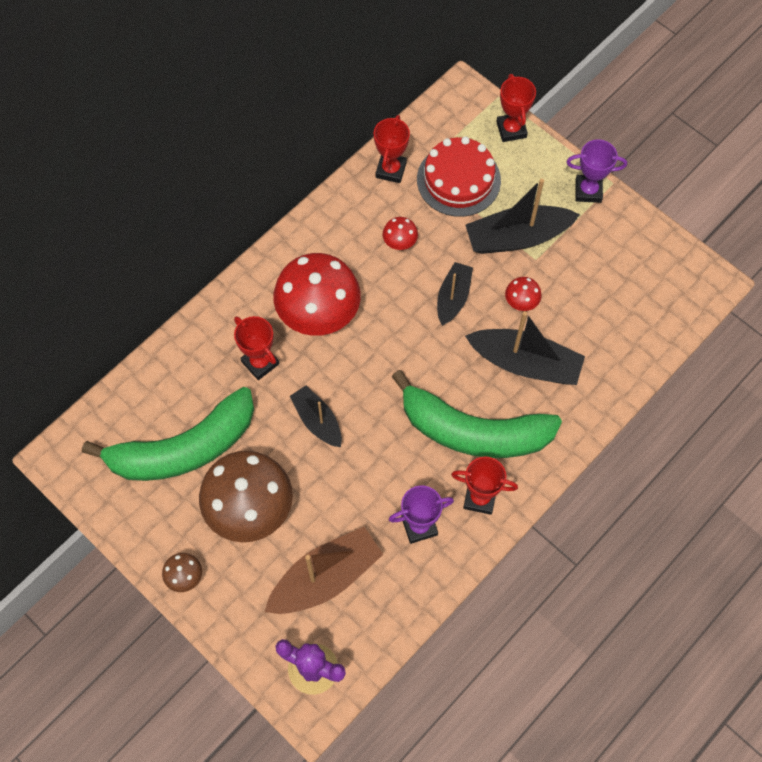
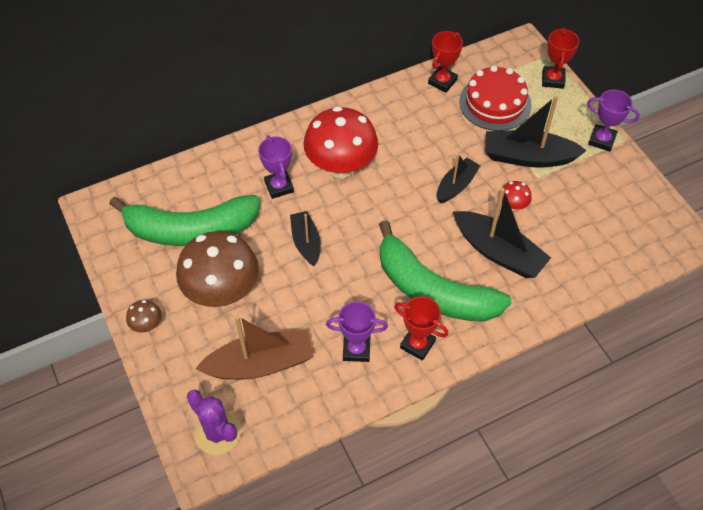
camera: 20 degrees right, 10 degrees down
(260, 363) = (279, 186): red trophy -> purple trophy
(400, 243) = (428, 134): red mushroom -> none

